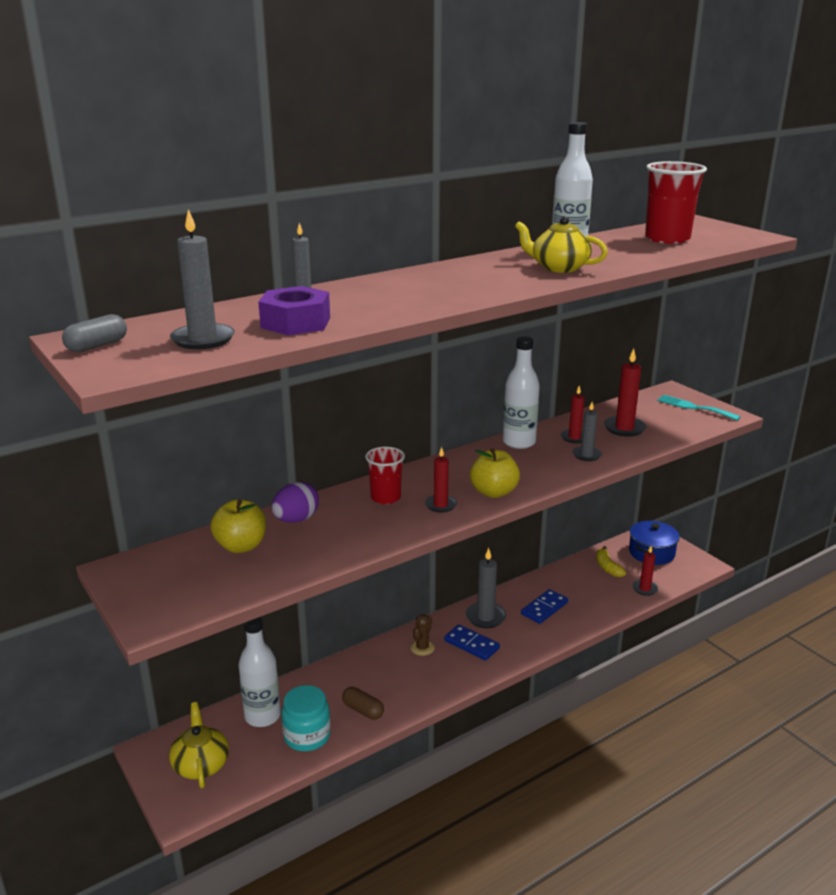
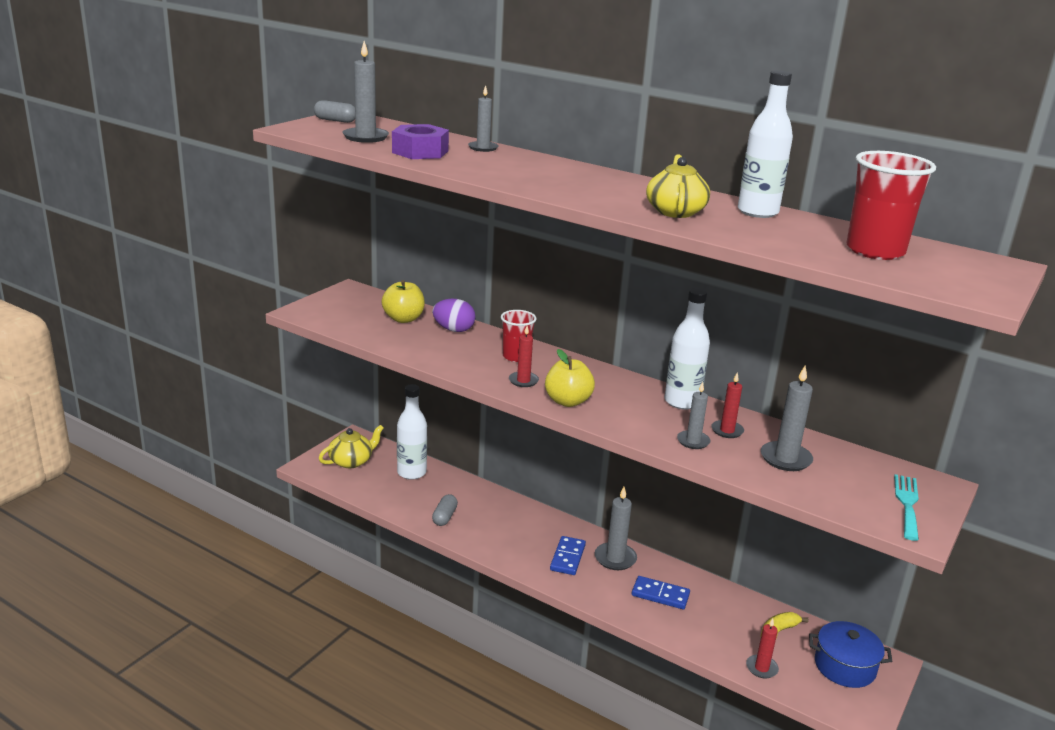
camera: 65 degrees right, 0 degrees up
(307, 736) = (402, 497): turquoise jar -> none
(363, 710) = (444, 517): brown capsule -> grey capsule
(422, 648) = (542, 530): brown cactus -> none
(624, 428) = (785, 459): red candle -> grey candle

